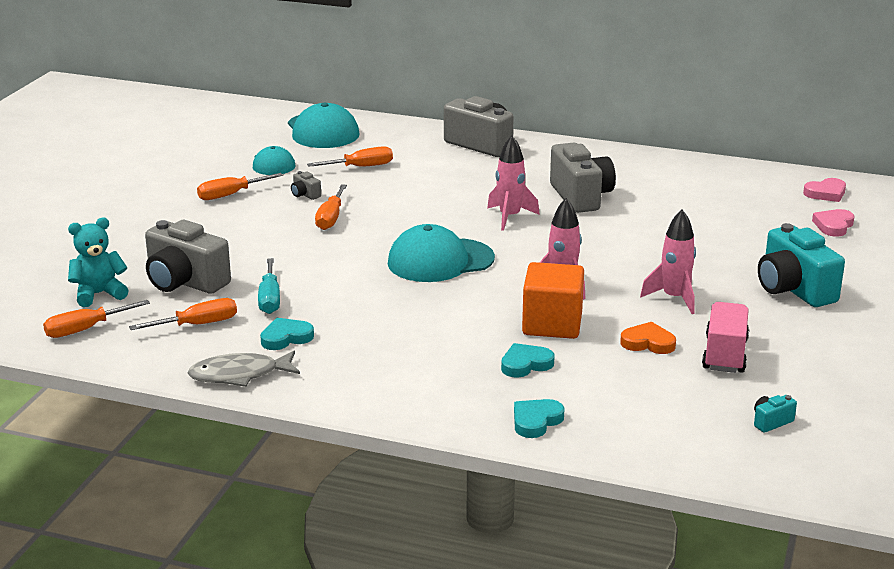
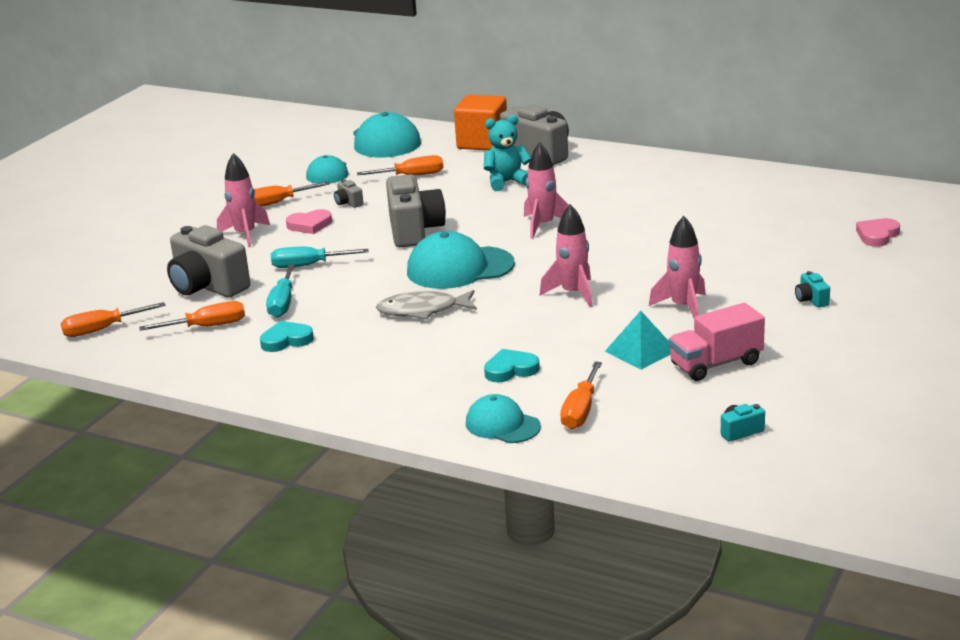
camera: 10 degrees right, 0 degrees up
(99, 294) = (124, 297): turquoise teddy bear -> turquoise teddy bear (507, 182)
(208, 228) = (245, 235): none -> pink rocket
(239, 375) = (231, 375): grey fish -> grey fish (422, 310)
(283, 259) = (308, 265): none -> turquoise screwdriver
(330, 218) = (366, 226): orange screwdriver -> orange screwdriver (580, 410)
(536, 421) = (502, 425): turquoise heart -> turquoise cap
(552, 324) = (550, 331): orange cube -> orange cube (482, 142)
(581, 196) = (622, 205): grey camera -> grey camera (414, 230)
(648, 343) = (641, 351): orange heart -> turquoise pyramid
(725, 354) = (716, 364): pink truck -> pink truck turned 135 degrees counterclockwise
(793, 289) = (811, 300): turquoise camera -> turquoise camera, size x0.42
(826, 193) = (881, 202): pink heart -> pink heart (310, 225)

